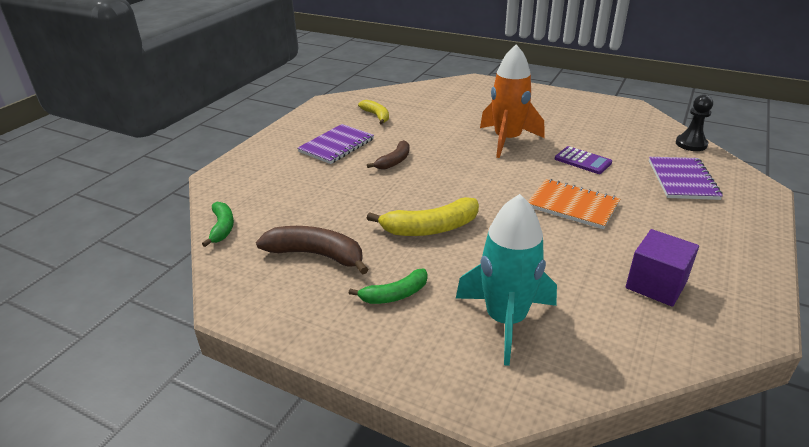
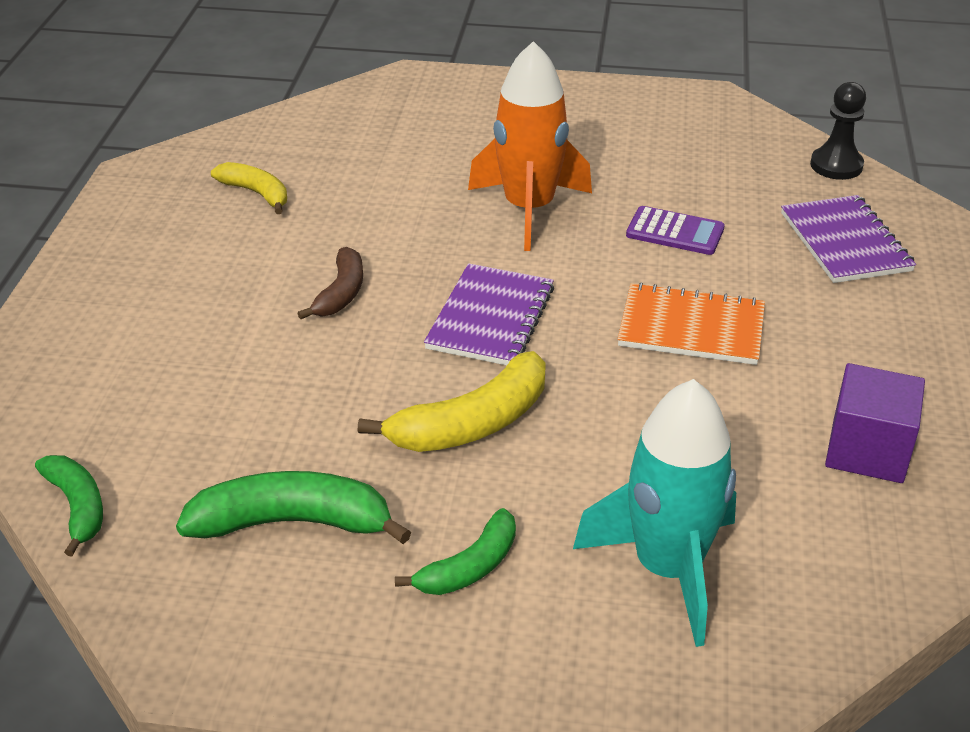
camera: 20 degrees left, 5 degrees up
(316, 255) = (293, 523): brown banana -> green banana
(336, 145) = (210, 277): purple notebook -> purple notebook (490, 318)

